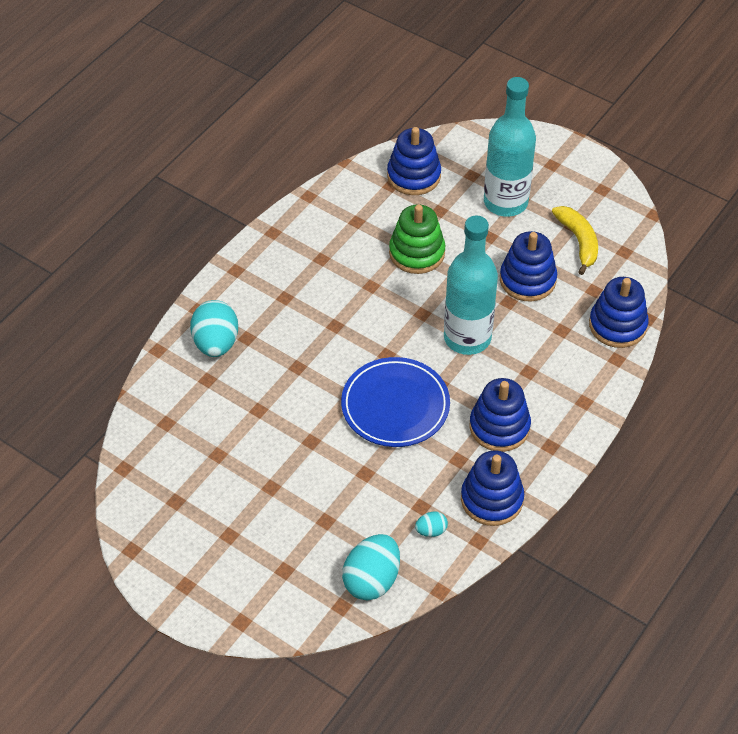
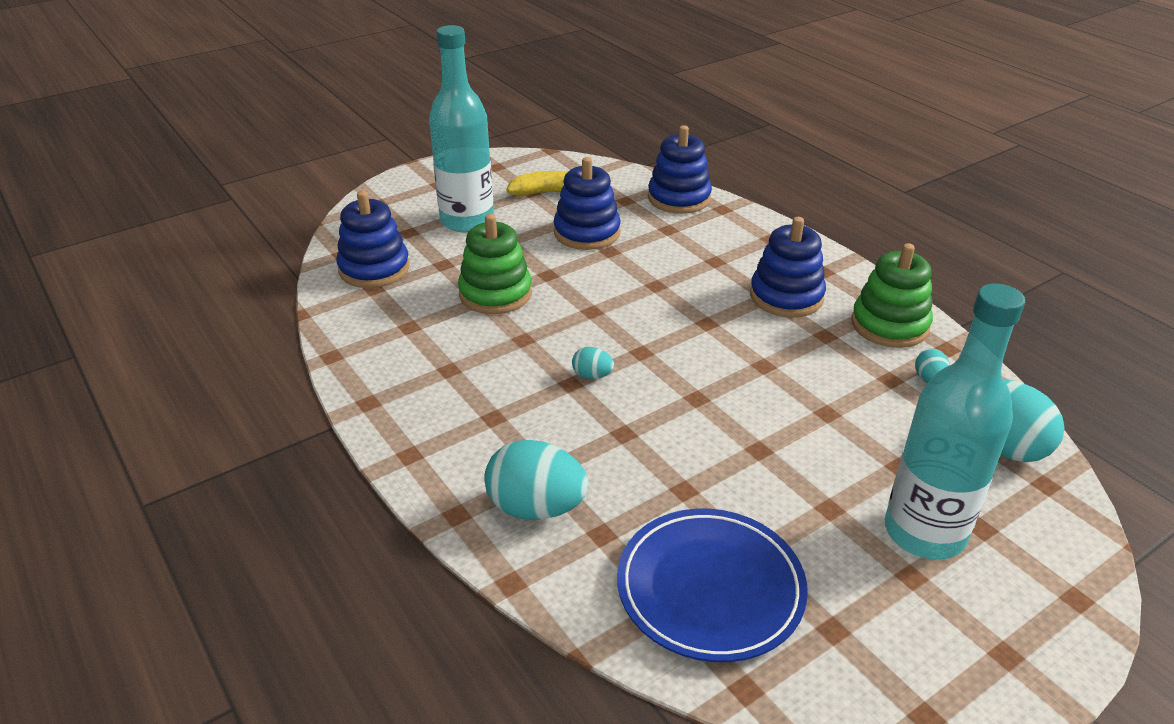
camera: 70 degrees left, 15 degrees down
(348, 334) = (592, 375): none -> turquoise egg
(395, 406) = (726, 363): blue plate -> blue plate (710, 588)
(467, 338) = (647, 288): turquoise bottle -> turquoise bottle (924, 532)
(492, 499) = (889, 325): blue stacking toy -> green stacking toy

